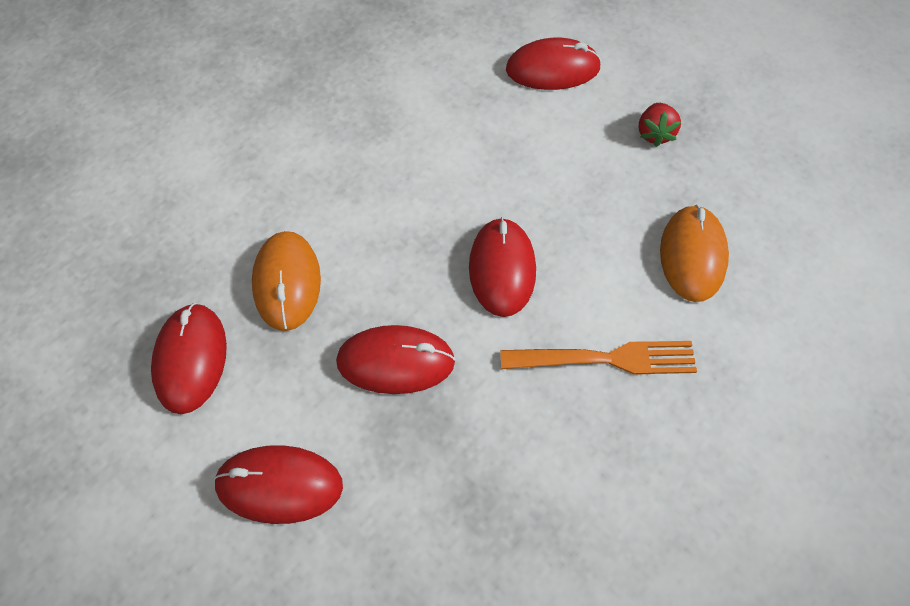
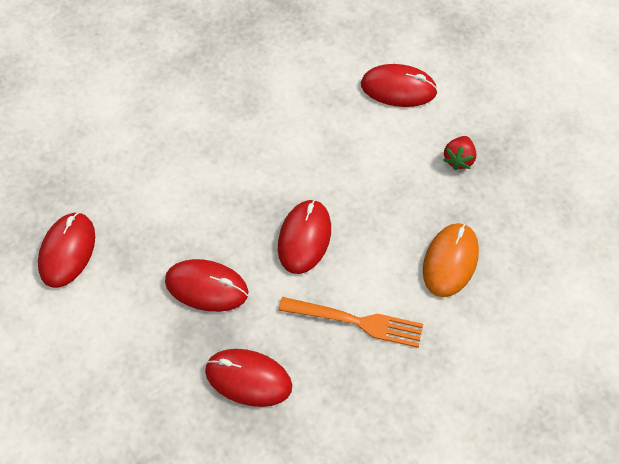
camera: 15 degrees right, 0 degrees up
(279, 485) = (103, 351): red mouse -> red mouse (248, 378)
(287, 282) = (147, 212): orange mouse -> none

